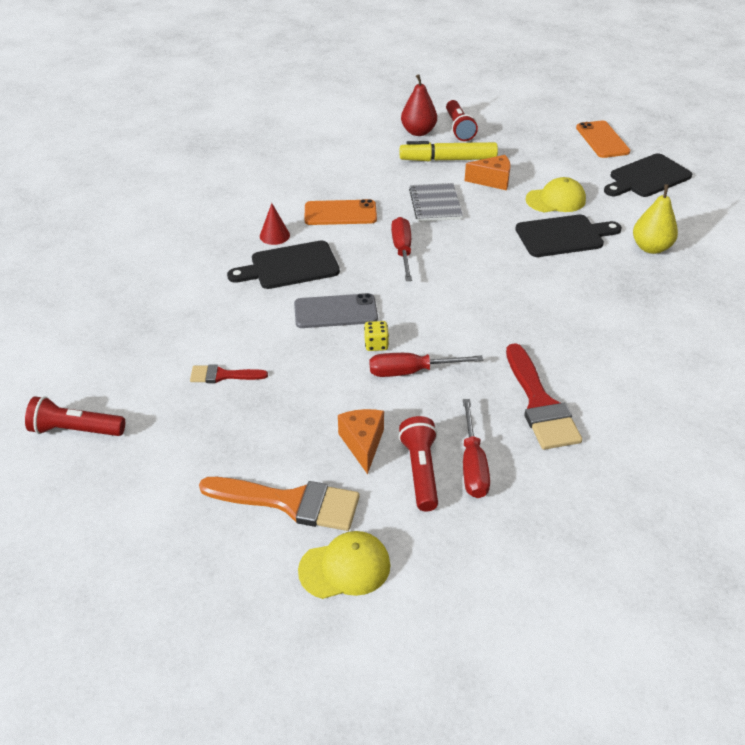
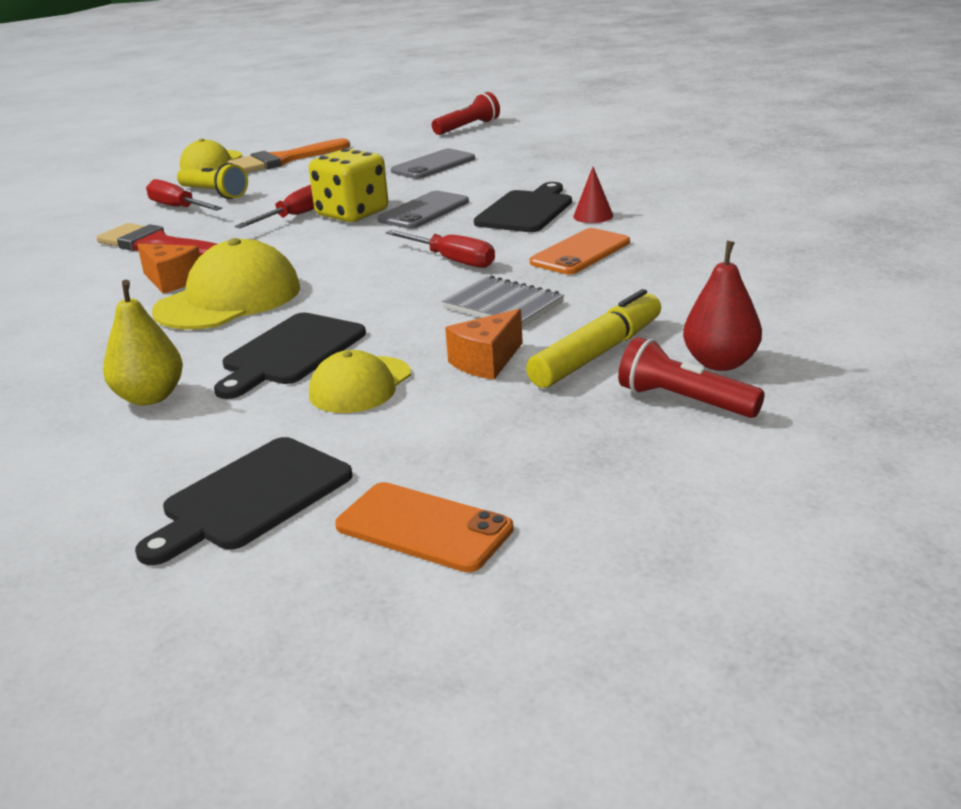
camera: 135 degrees right, 15 degrees down
(223, 375) = (433, 165): red brush -> grey phone
(363, 444) = (275, 185): orange cheese -> orange cheese (171, 281)
(376, 344) = (352, 213): yellow dice -> yellow dice, size x2.31
(420, 471) = (214, 193): red flashlight -> yellow flashlight
(552, 299) = (228, 299): none -> yellow cap
(647, 177) = (251, 498): black cutting board -> black cutting board turned 150 degrees counterclockwise

